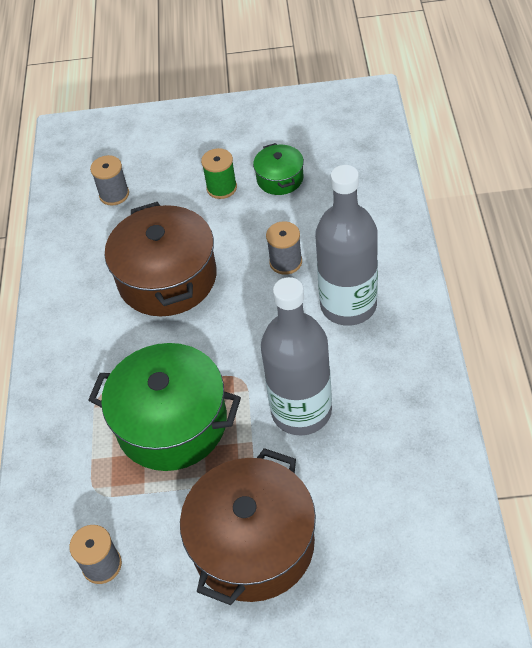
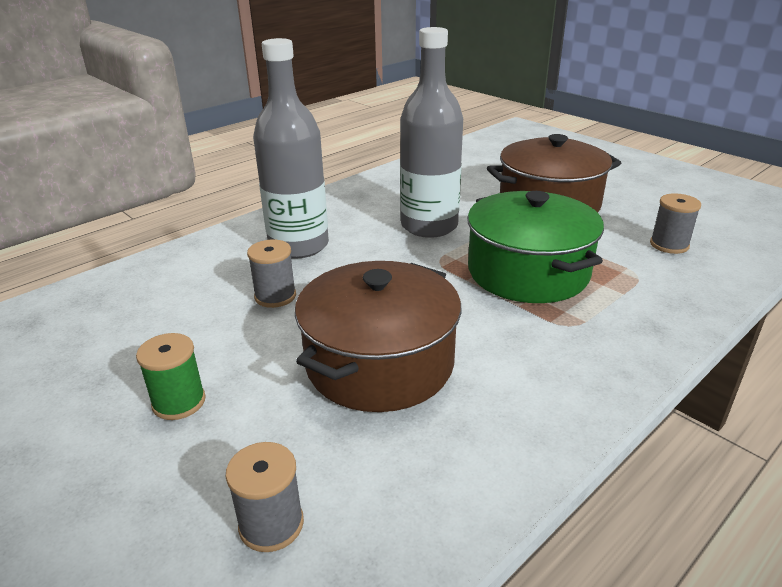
camera: 135 degrees left, 20 degrees down
(280, 179) = (131, 359): green pot -> none

